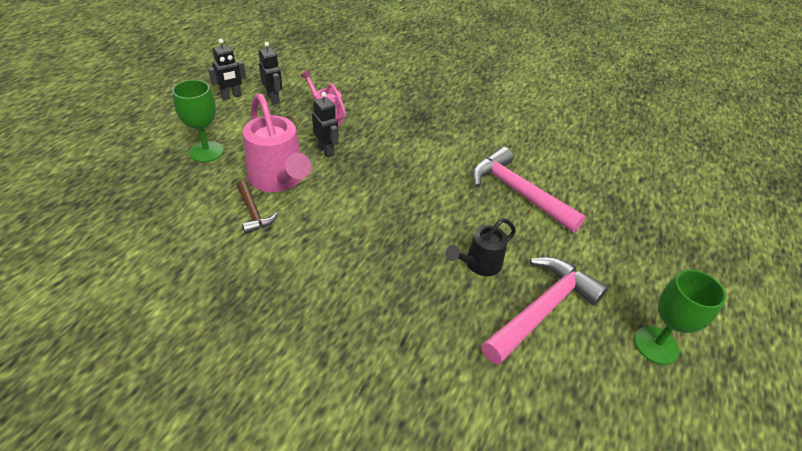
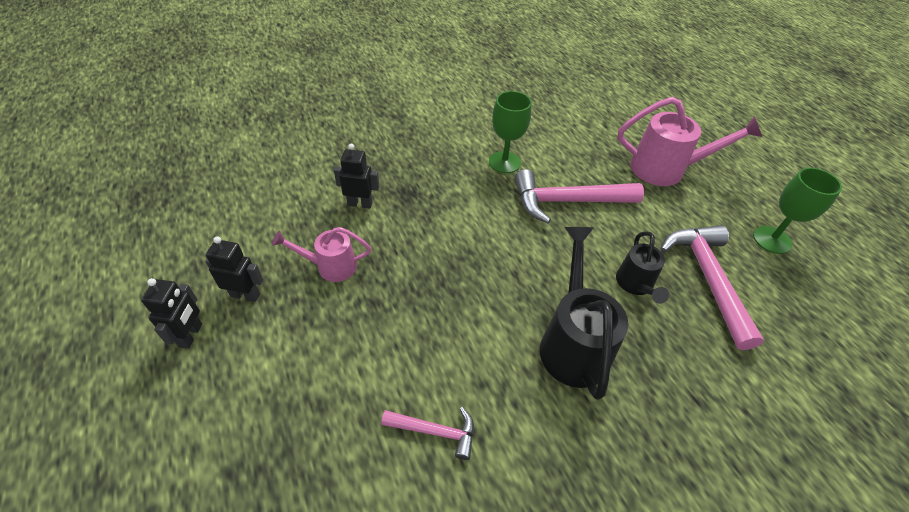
camera: 50 degrees left, 5 degrees up
(206, 151) = (278, 424): green goblet -> green goblet (504, 162)
(253, 212) = (435, 431): brown hammer -> pink hammer
(279, 179) = (399, 374): pink watering can -> pink watering can (666, 169)
(326, 151) = (389, 301): black robot -> black robot (360, 204)
(384, 249) = (573, 342): none -> black watering can

